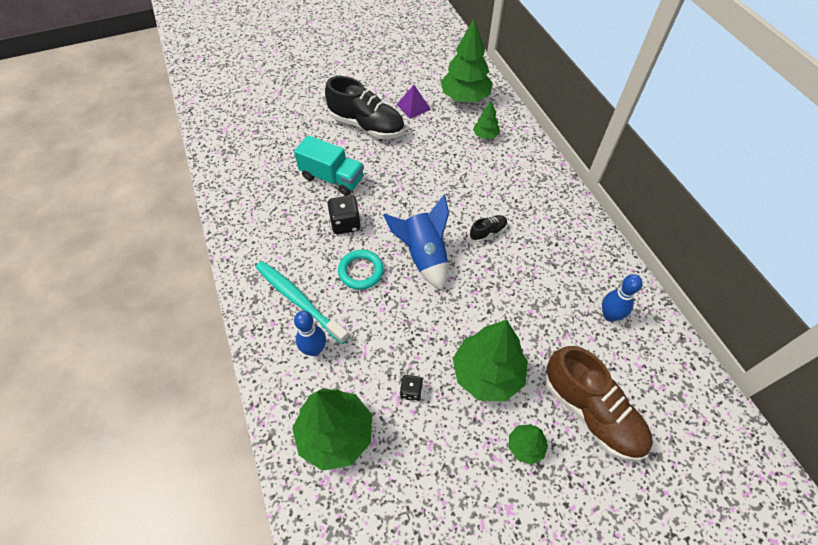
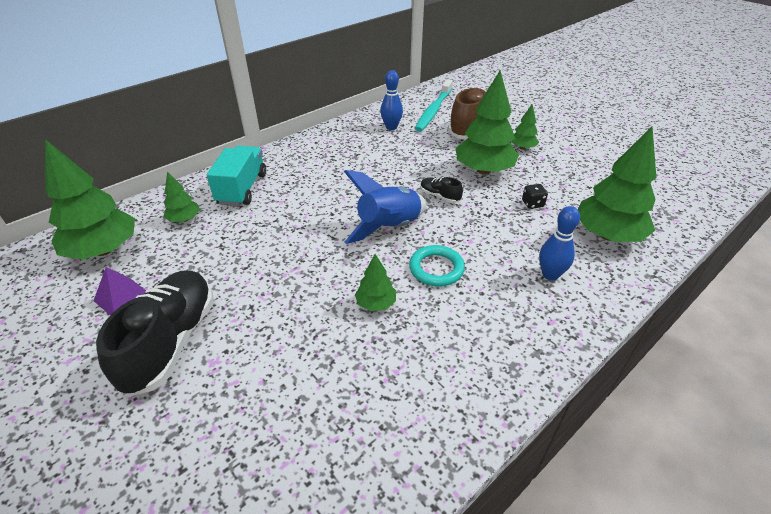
camera: 110 degrees left, 15 degrees down
(299, 300) = (507, 308): turquoise toothbrush -> turquoise toothbrush (433, 111)
(332, 178) = (298, 346): turquoise truck -> turquoise truck (242, 189)
(345, 223) = (376, 303): black dice -> green tree
(487, 232) = (336, 193): black shoe -> black shoe (439, 196)

